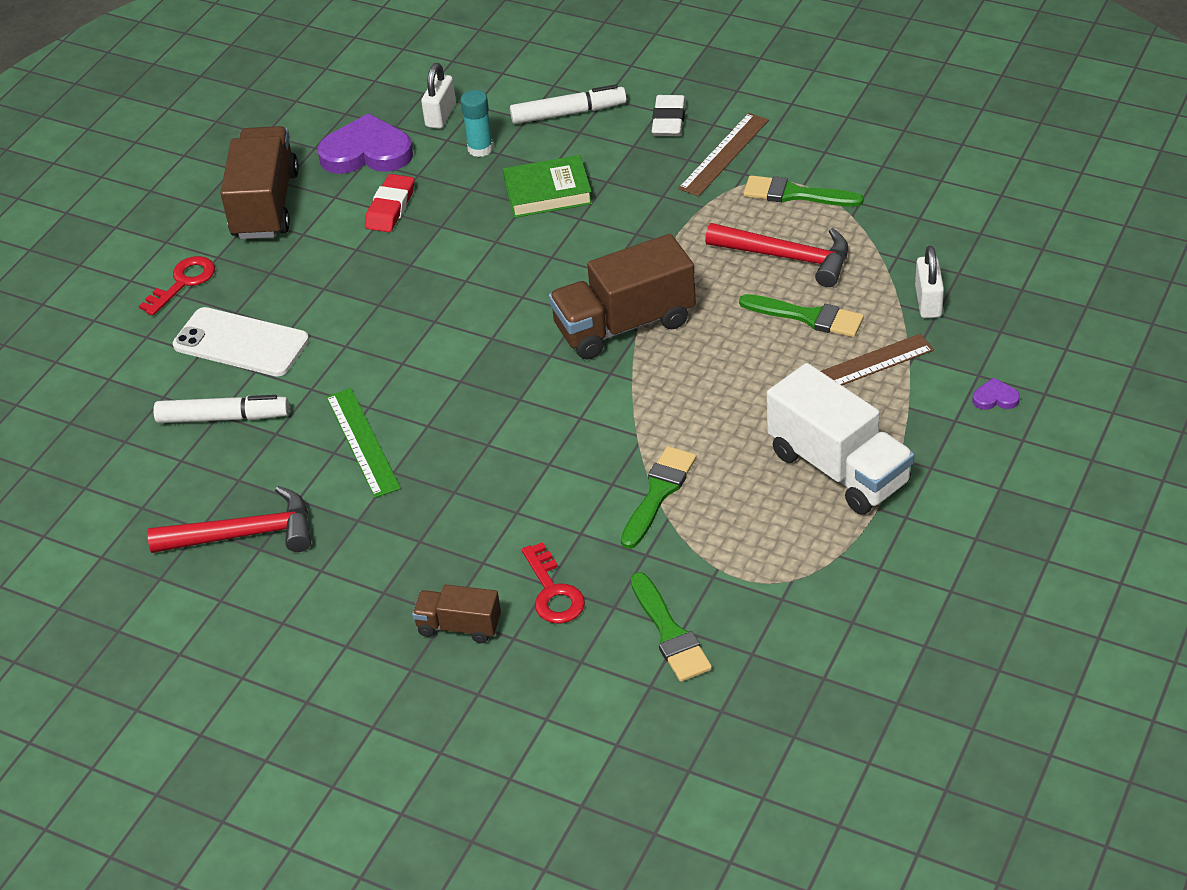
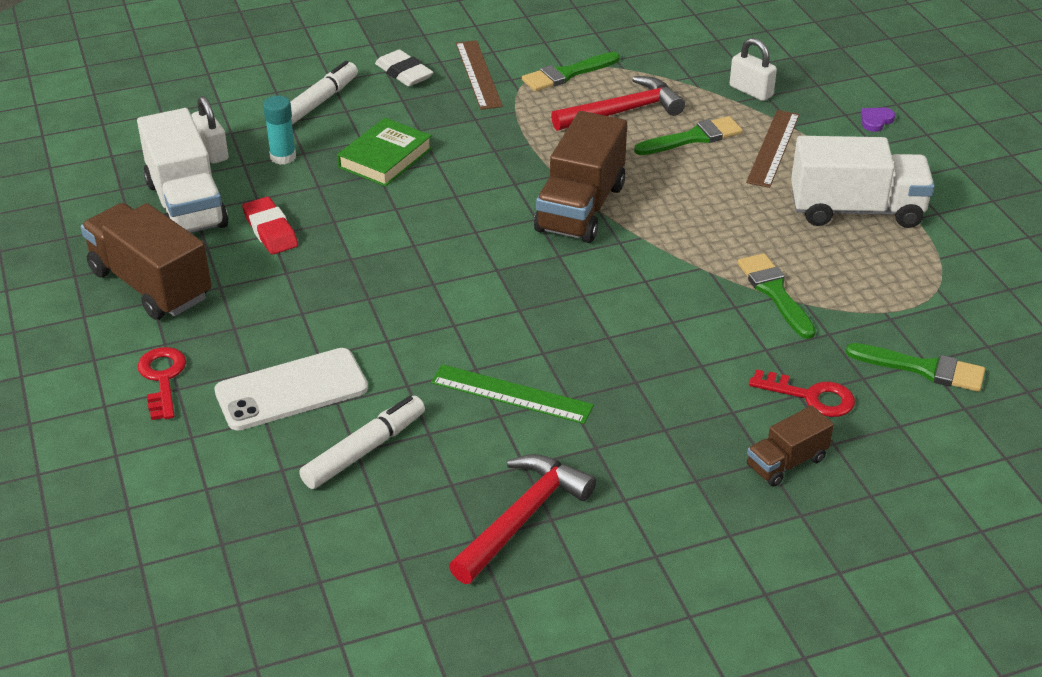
camera: 50 degrees left, 5 degrees down
(367, 152) = (186, 205): purple heart -> white truck

